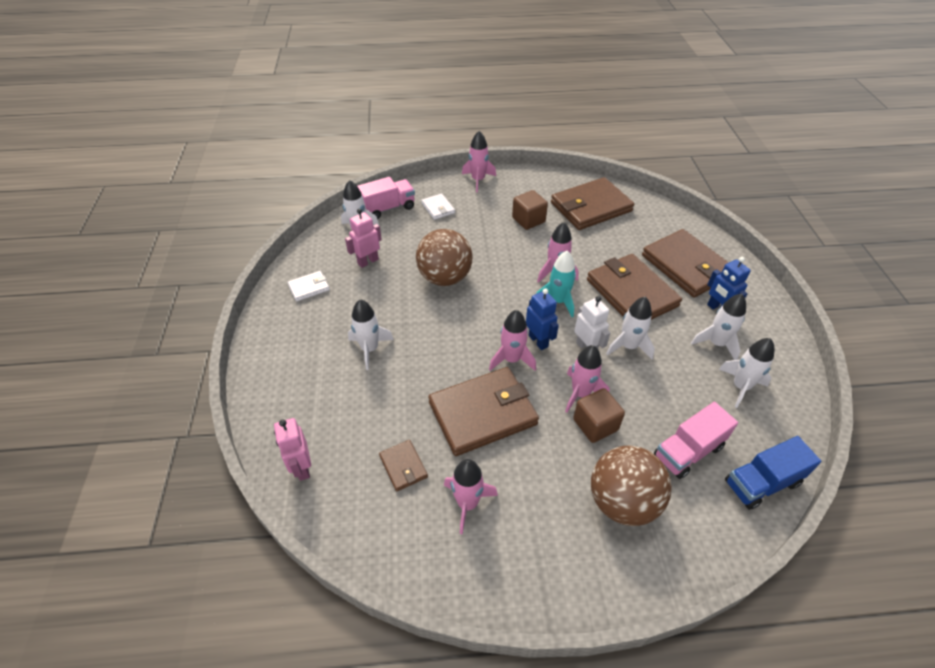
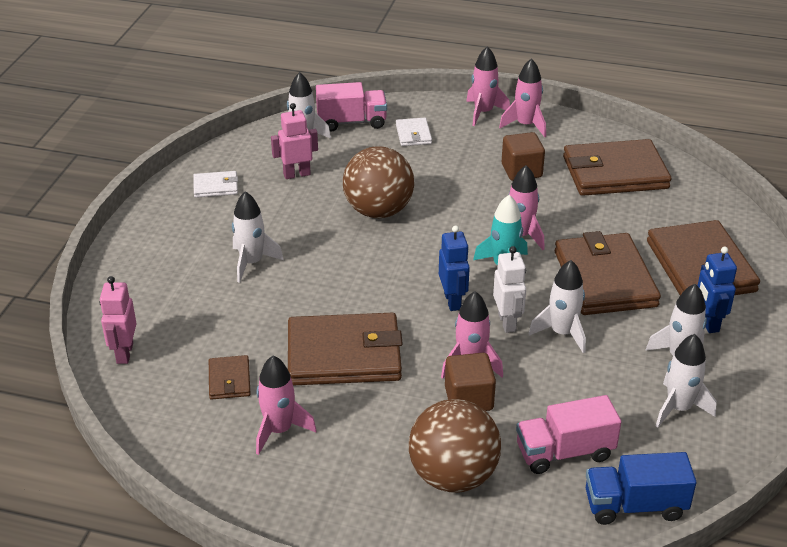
camera: 20 degrees right, 10 degrees down
(511, 359) = (409, 312): pink rocket -> pink rocket (525, 125)

